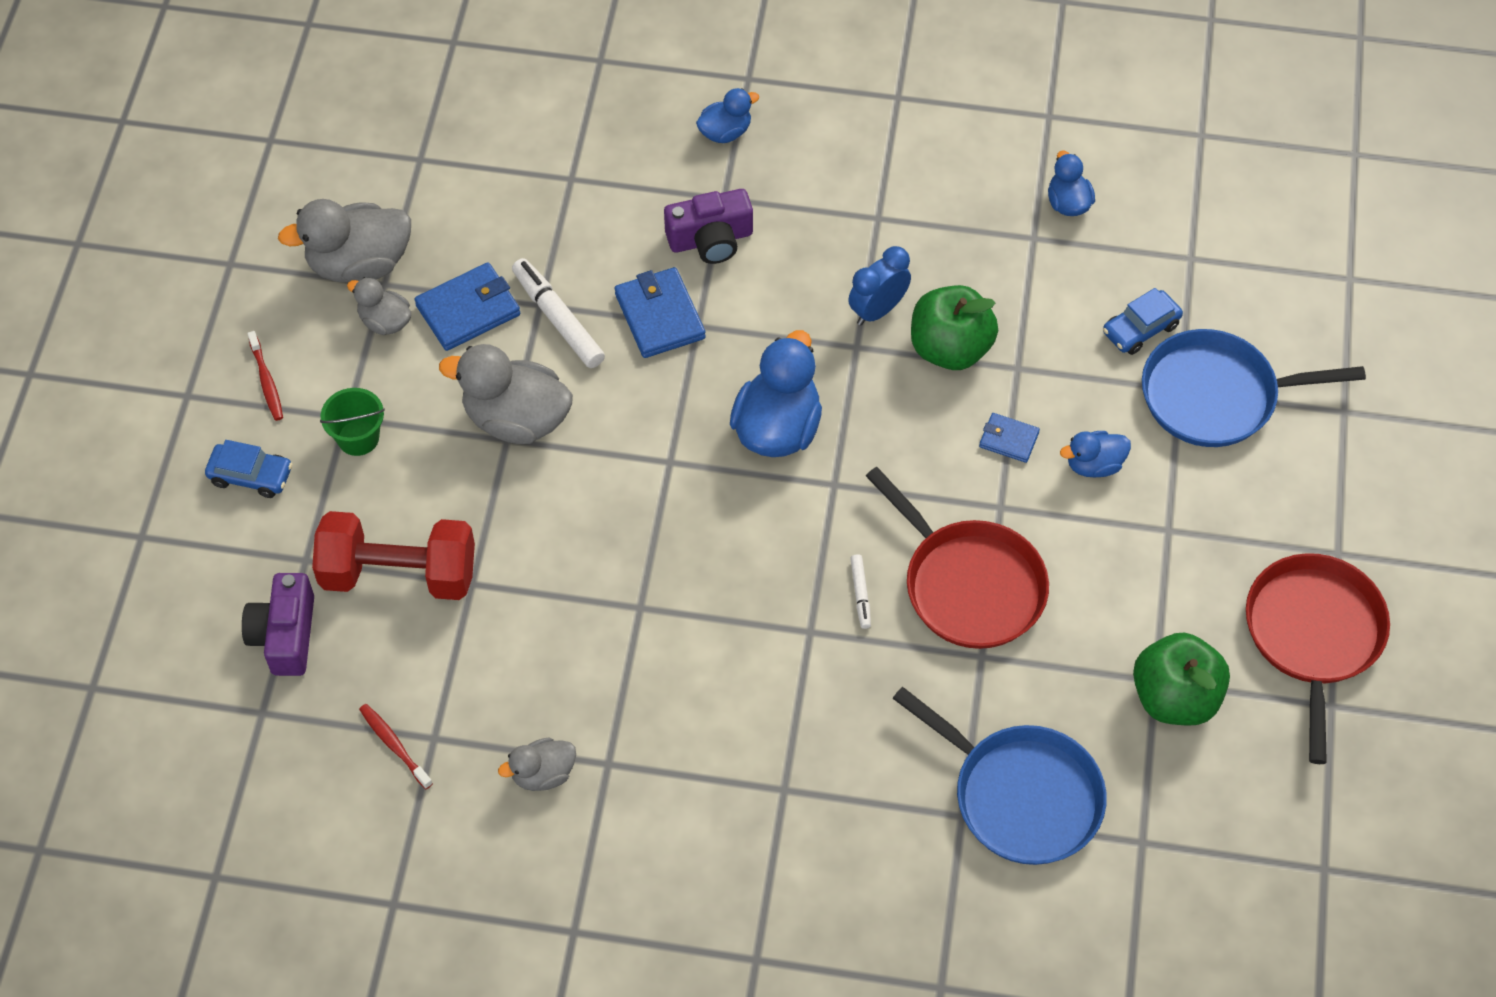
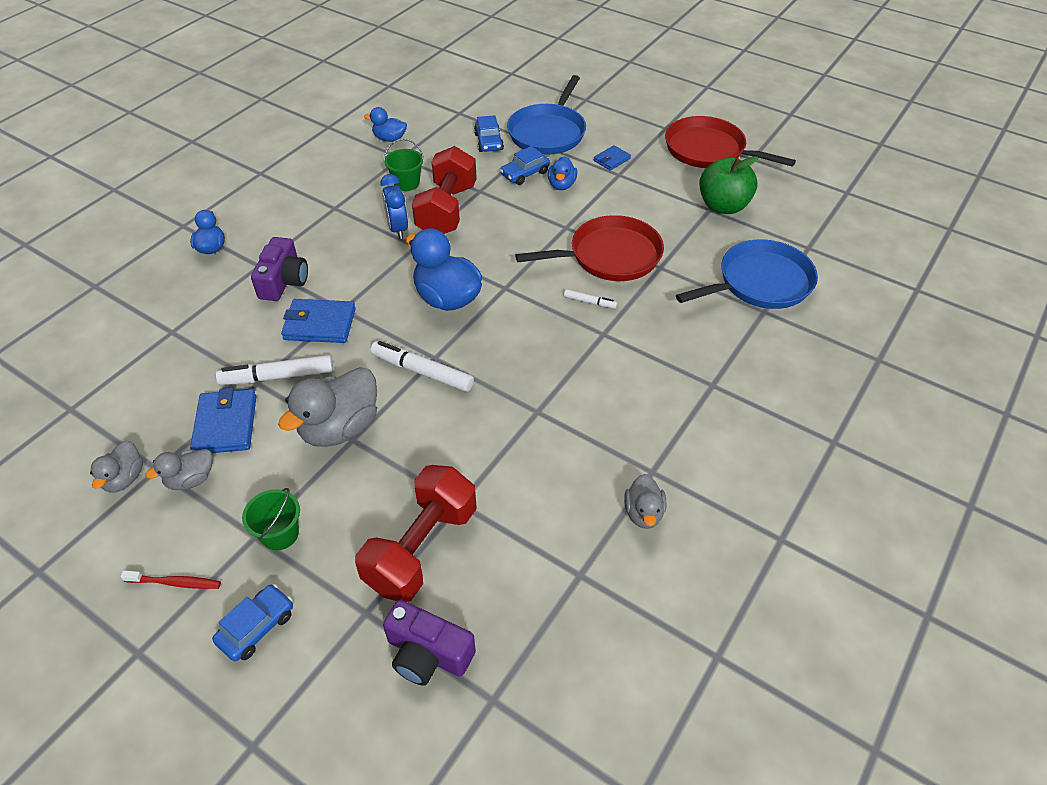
camera: 65 degrees left, 10 degrees down
(359, 264) = (124, 478): grey duck -> grey duck, size x0.55
(394, 745) = (573, 605): red toothbrush -> none
(640, 459) = (422, 371): none -> white marker
(950, 348) = (447, 210): green apple -> red dumbbell
(979, 273) = (406, 183): none -> green bucket
(1009, 439) = (524, 209): blue wallet -> blue wallet (611, 160)
(1092, 407) = (525, 173): none -> blue car

